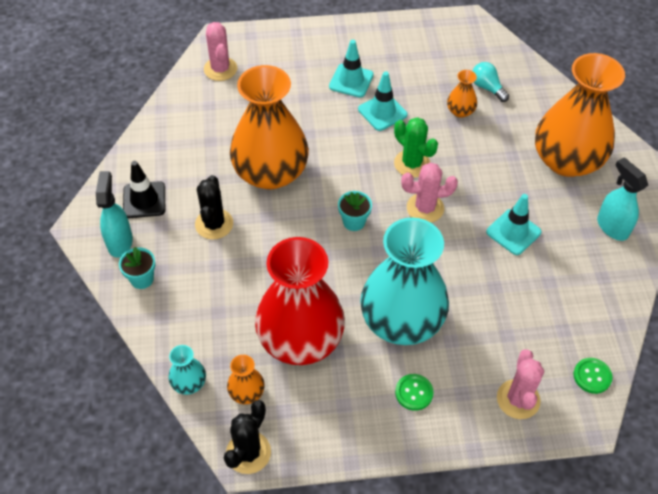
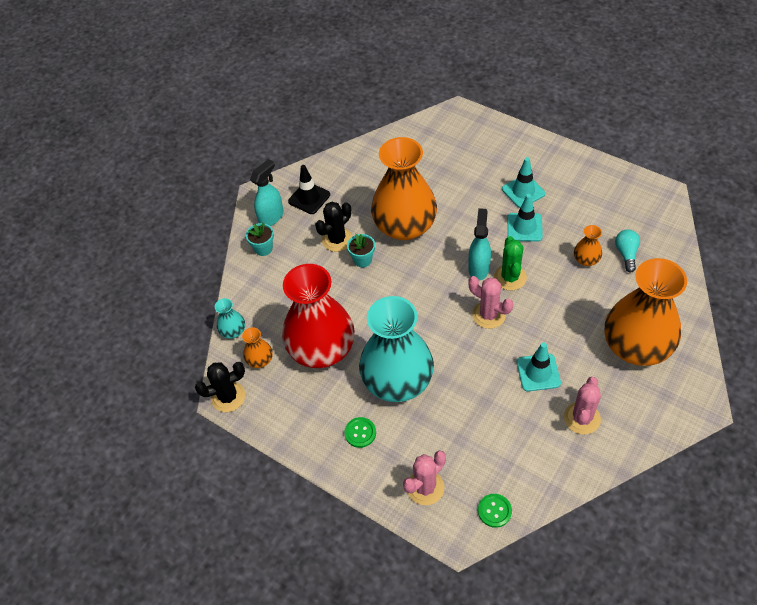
camera: 45 degrees right, 0 degrees up
(220, 69) = (437, 134): pink cactus -> pink cactus (582, 418)
(354, 222) = (429, 294): turquoise flower pot -> turquoise flower pot (362, 260)
(612, 227) = (622, 418): turquoise spray bottle -> turquoise spray bottle (479, 268)

